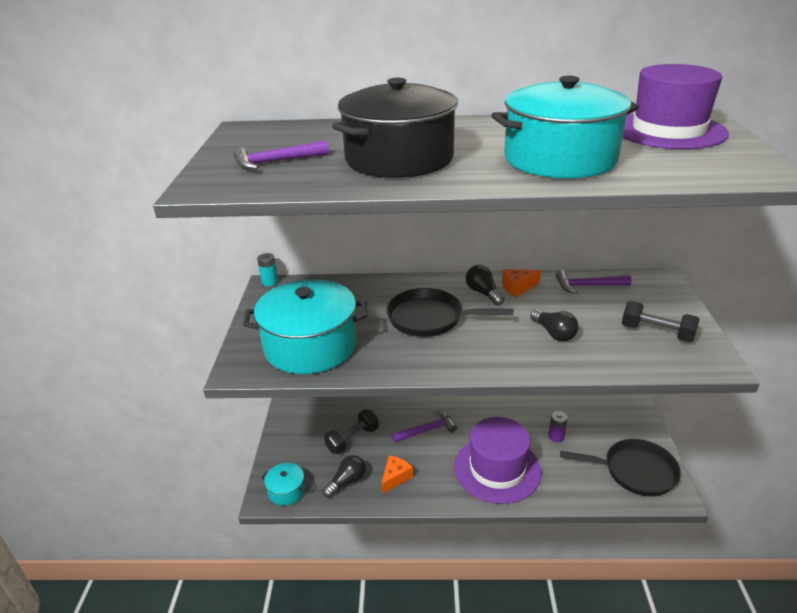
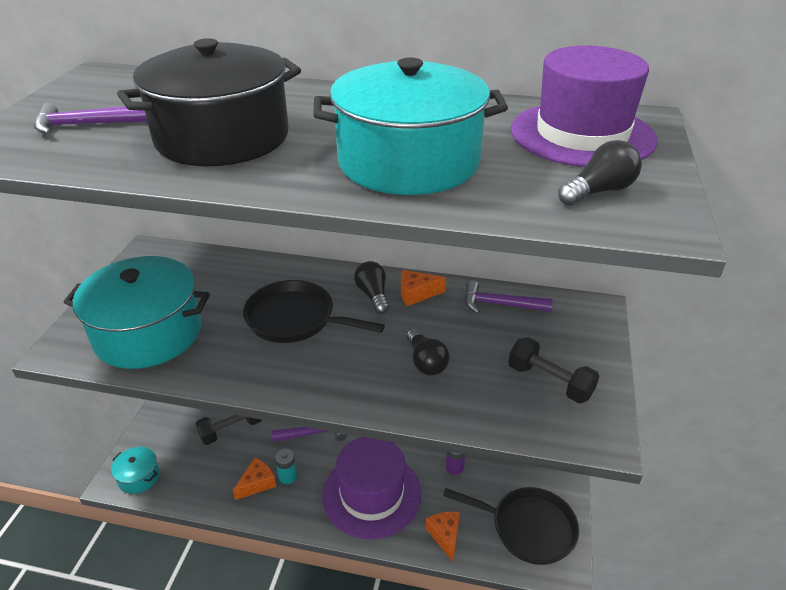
camera: 10 degrees right, 5 degrees up
(270, 282) = (150, 246): turquoise battery -> turquoise battery (288, 476)
(347, 482) = (204, 478): black light bulb -> black light bulb (599, 191)
(572, 489) = (445, 536): none -> orange cheese

